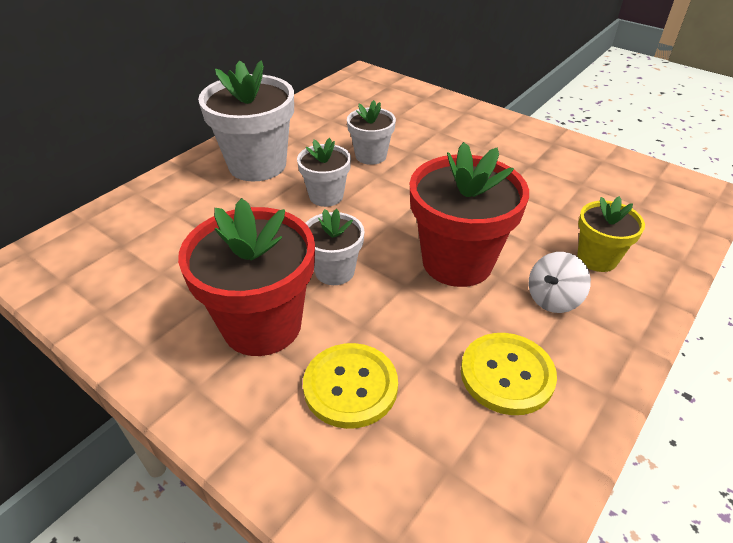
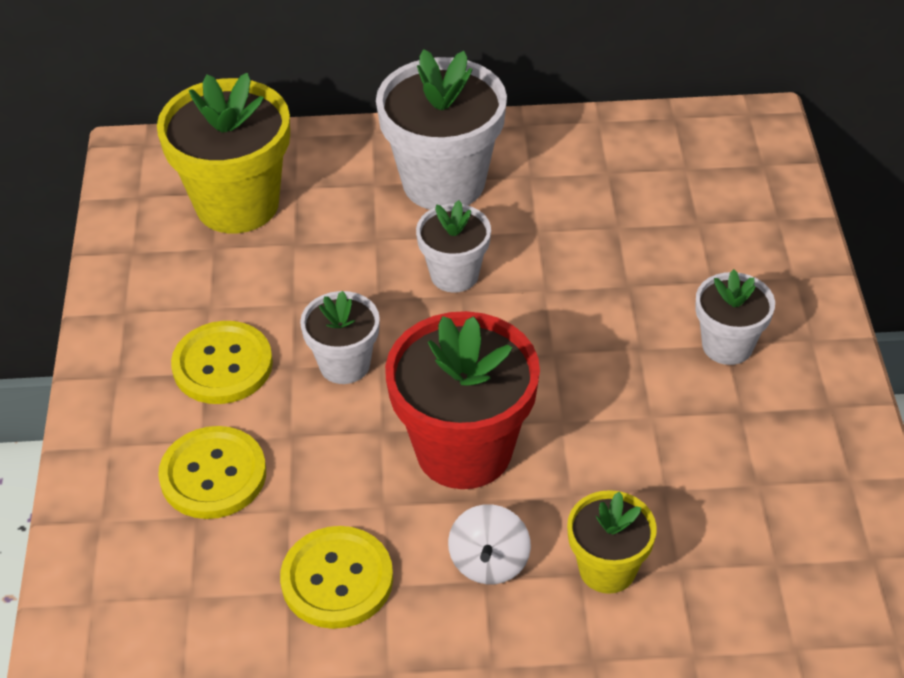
camera: 50 degrees right, 5 degrees up
(145, 242) = (237, 204): none -> yellow flower pot
(262, 325) = (222, 365): red flower pot -> yellow button
(371, 156) = (576, 257): white flower pot -> white flower pot (727, 345)
(553, 299) = (489, 562): white spinning top -> white spinning top turned 90 degrees counterclockwise

